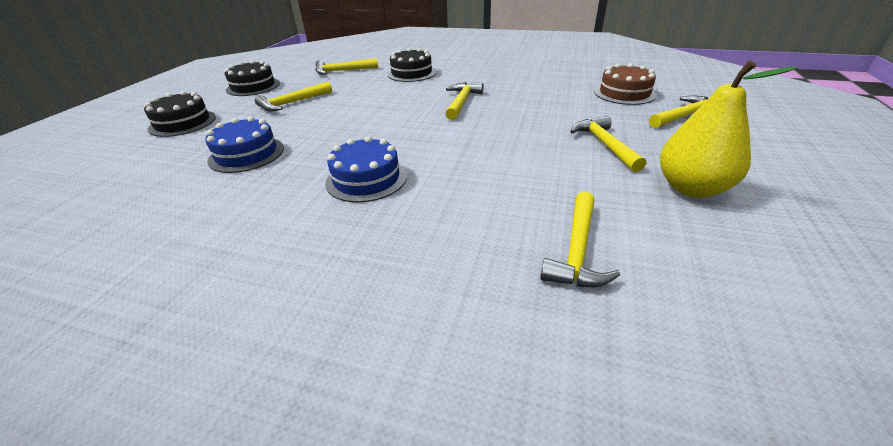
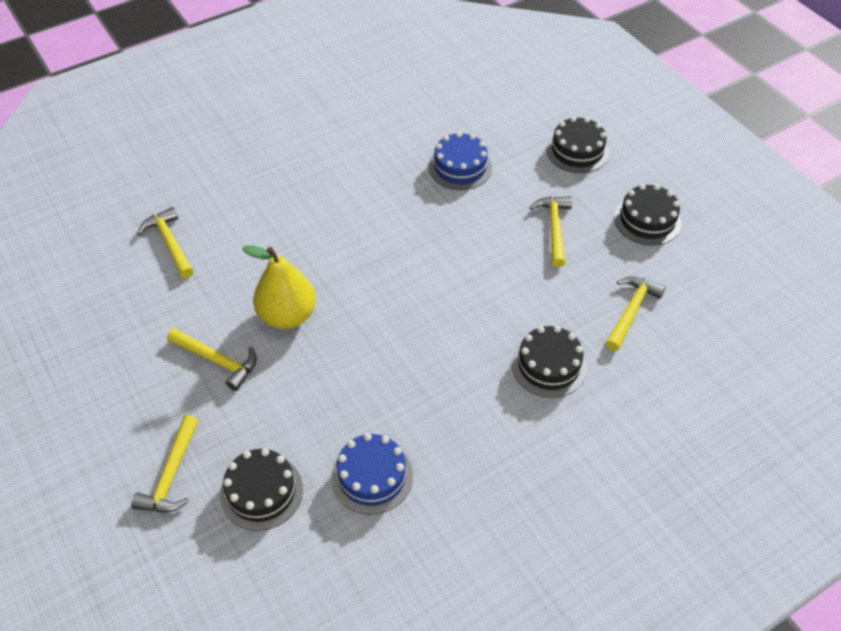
camera: 130 degrees right, 15 degrees up
(366, 179) = (345, 206): blue cake -> blue cake (372, 476)
(462, 102) = (407, 343): yellow hammer -> none
(624, 93) = (261, 492): brown cake -> black cake
(691, 188) = (127, 344): yellow pear -> yellow pear (287, 315)

